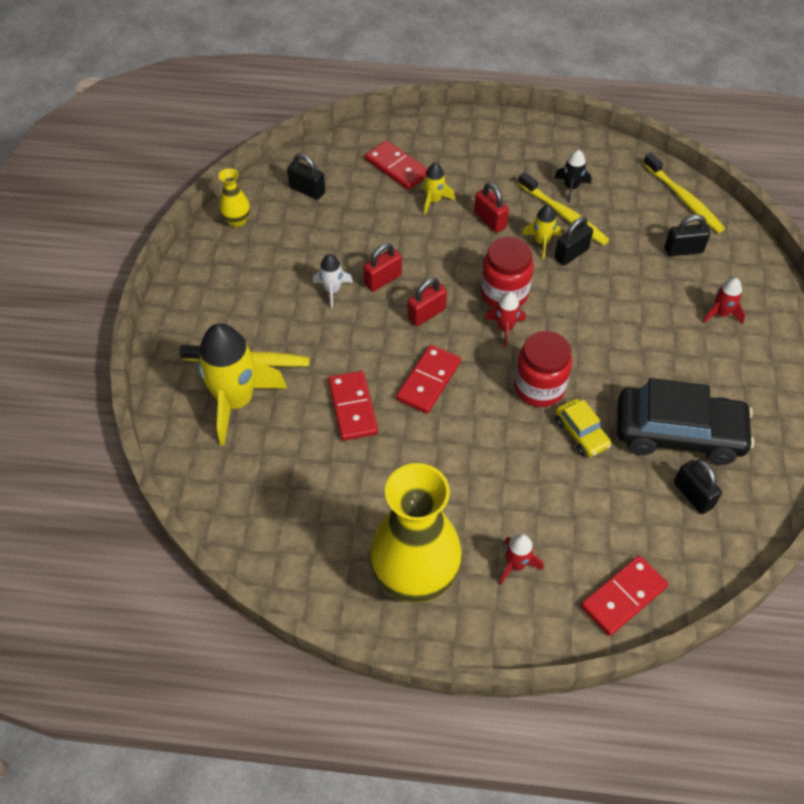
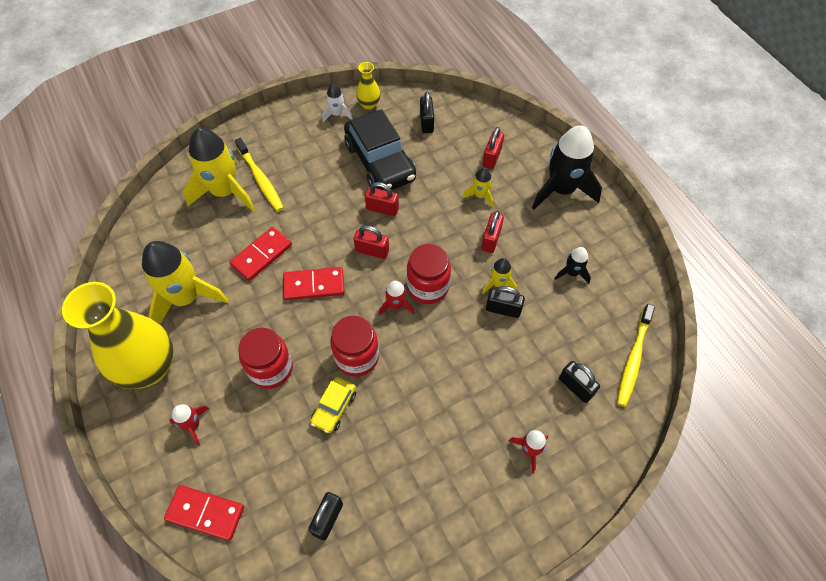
camera: 55 degrees right, 5 degrees up
(332, 290) = (351, 187): white rocket -> white rocket (337, 114)
(351, 502) = (186, 298): none -> yellow rocket
(397, 168) = (492, 157): red domino -> red padlock
(477, 143) = (561, 189): none -> black rocket
(500, 465) = (271, 369): none -> red jar
(563, 214) = (539, 283): yellow toothbrush -> none
(678, 433) = (381, 478): black car -> black car (380, 161)

